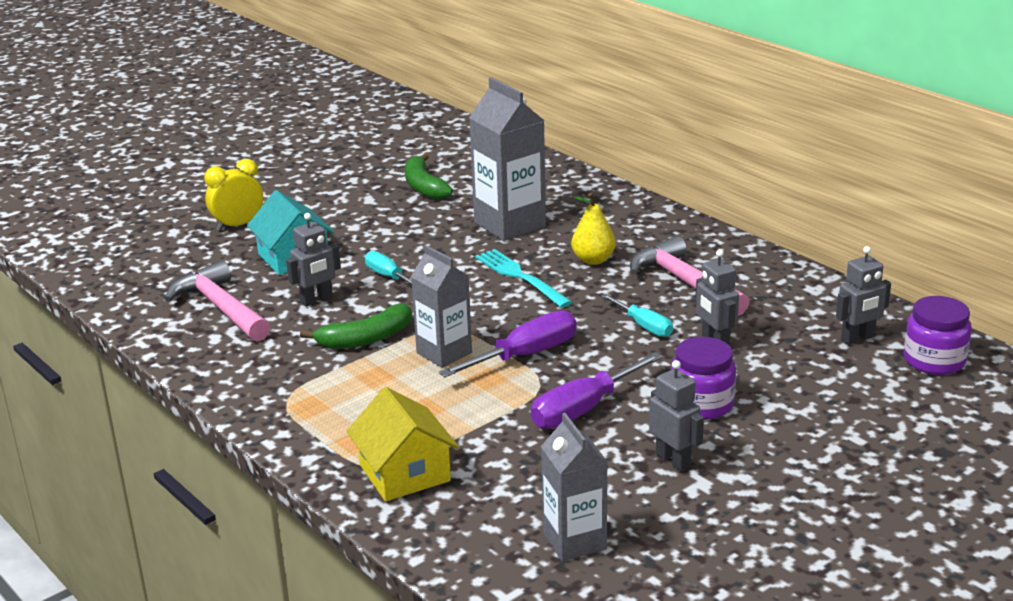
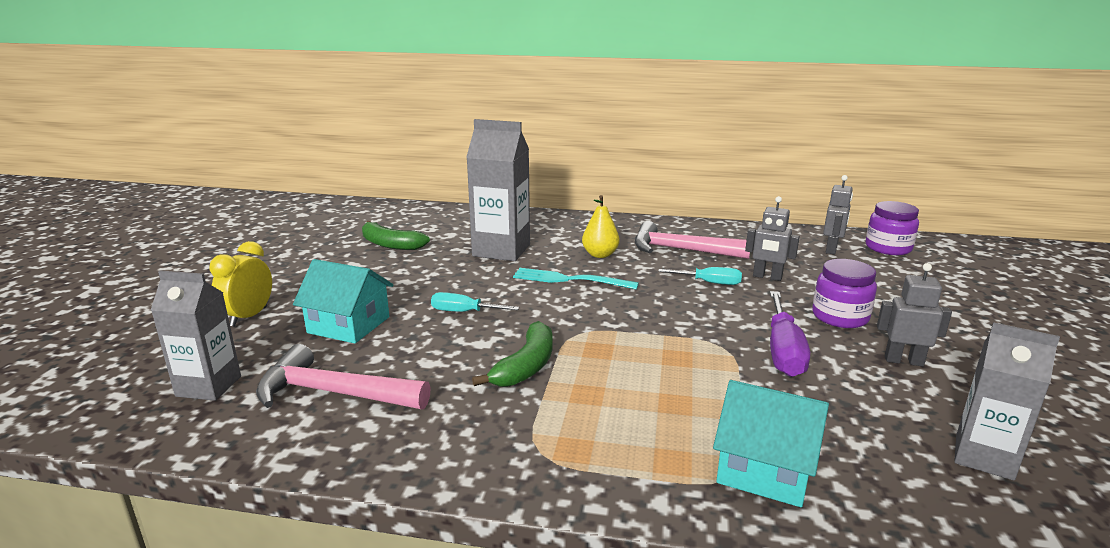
camera: 40 degrees left, 5 degrees down
(317, 300) = (427, 351): grey robot -> none
(404, 473) = (764, 469): yellow house -> turquoise house
(444, 353) = (610, 352): grey carton -> grey carton (209, 386)
(525, 355) = (672, 330): purple screwdriver -> none

